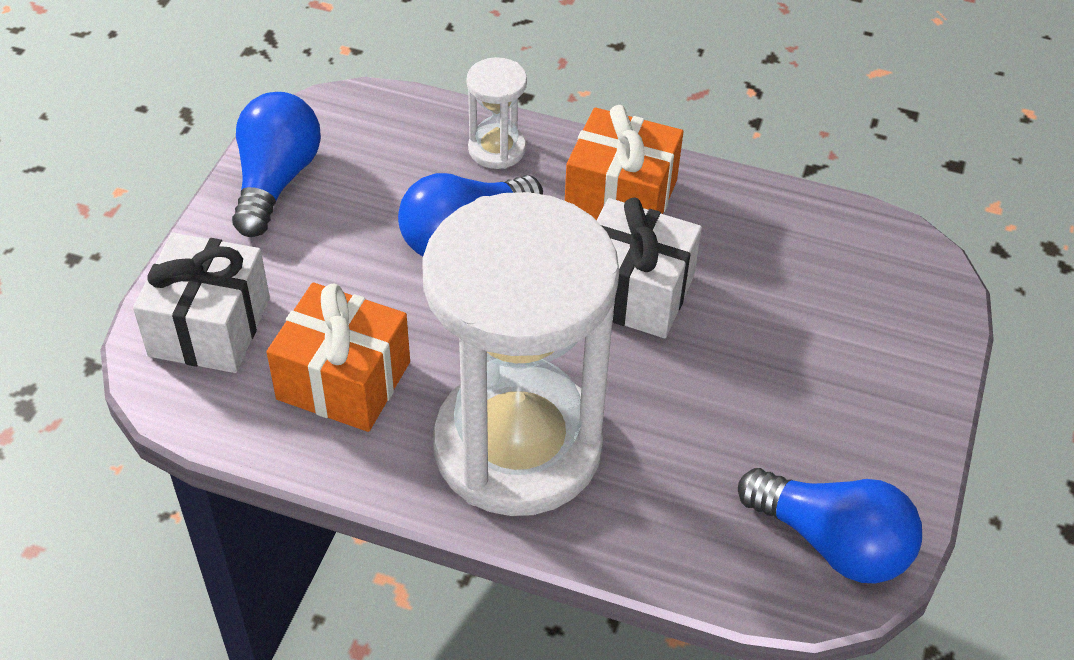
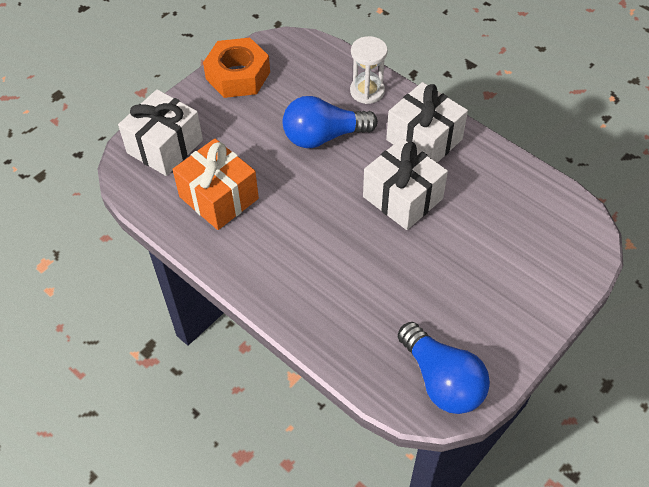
camera: 25 degrees right, 5 degrees up
(276, 180) = (238, 75): blue light bulb -> orange nut
(517, 446) = (292, 264): white hourglass -> none
(621, 197) = (424, 139): orange gift -> white gift

